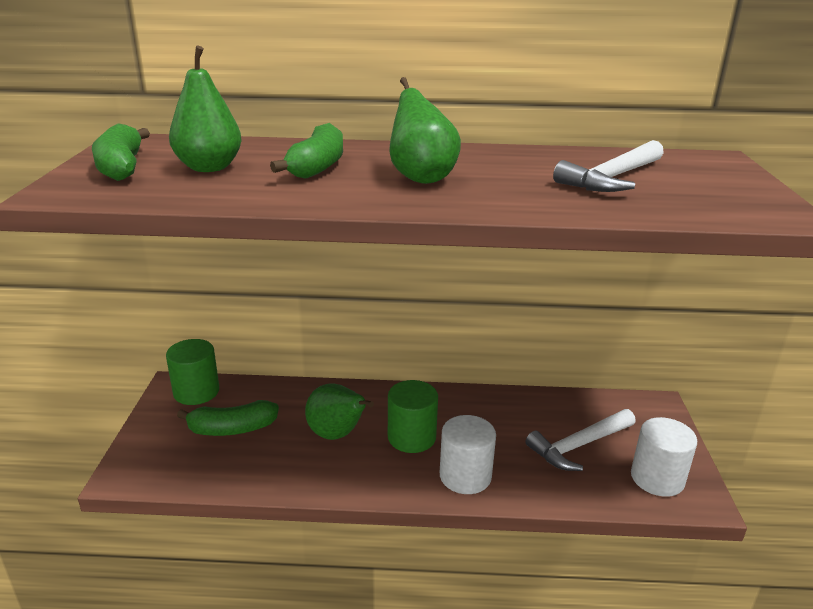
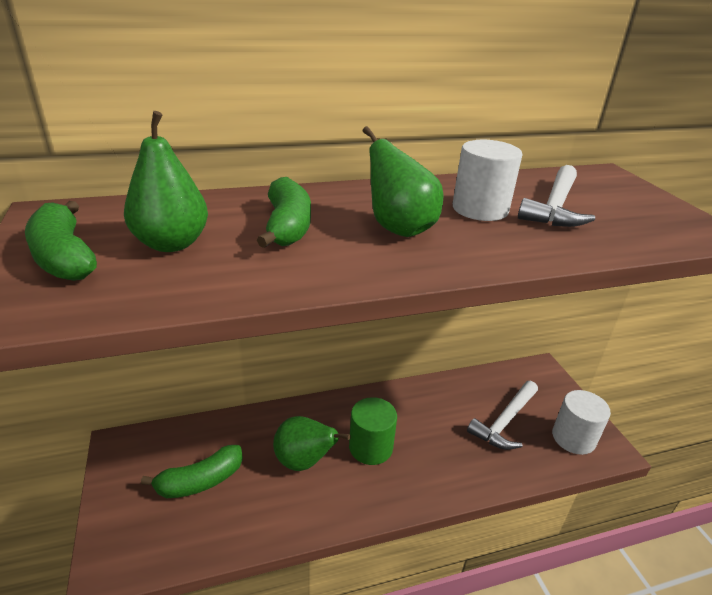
camera: 20 degrees left, 5 degrees up
(196, 392) = (145, 446): green cylinder -> none
(465, 476) = (432, 476): white cylinder -> white cylinder (480, 209)

